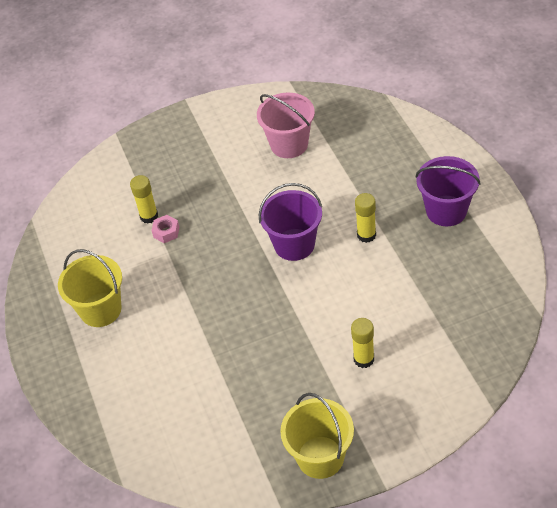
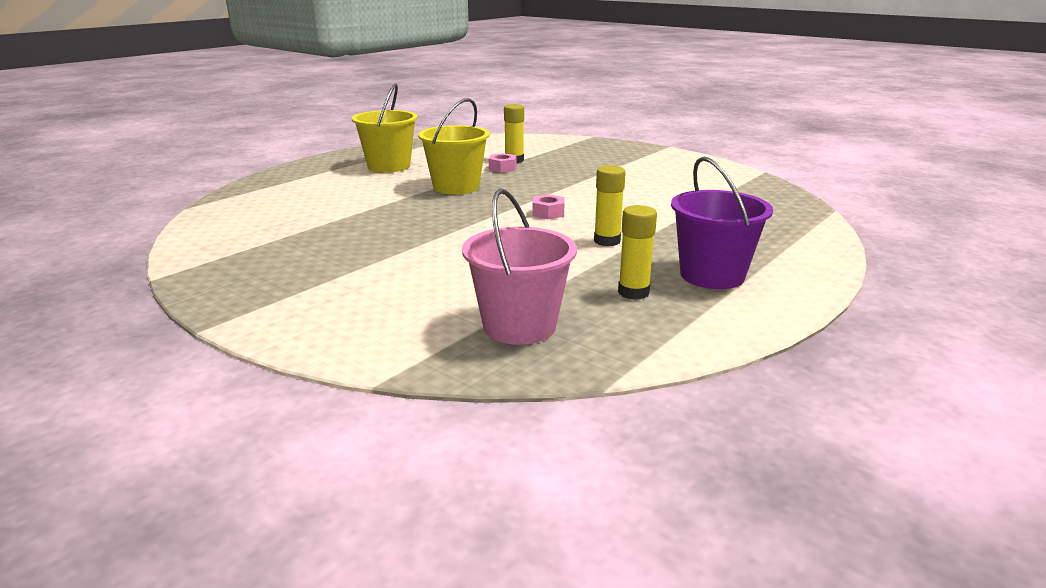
camera: 55 degrees right, 25 degrees down
(289, 144) = (681, 186): pink bucket -> pink bucket (519, 326)
(294, 244) = (548, 213): purple bucket -> pink nut
(320, 457) = (240, 283): yellow bucket -> yellow bucket (456, 187)
(364, 359) = (410, 276): yellow glue stick -> yellow glue stick (633, 292)

